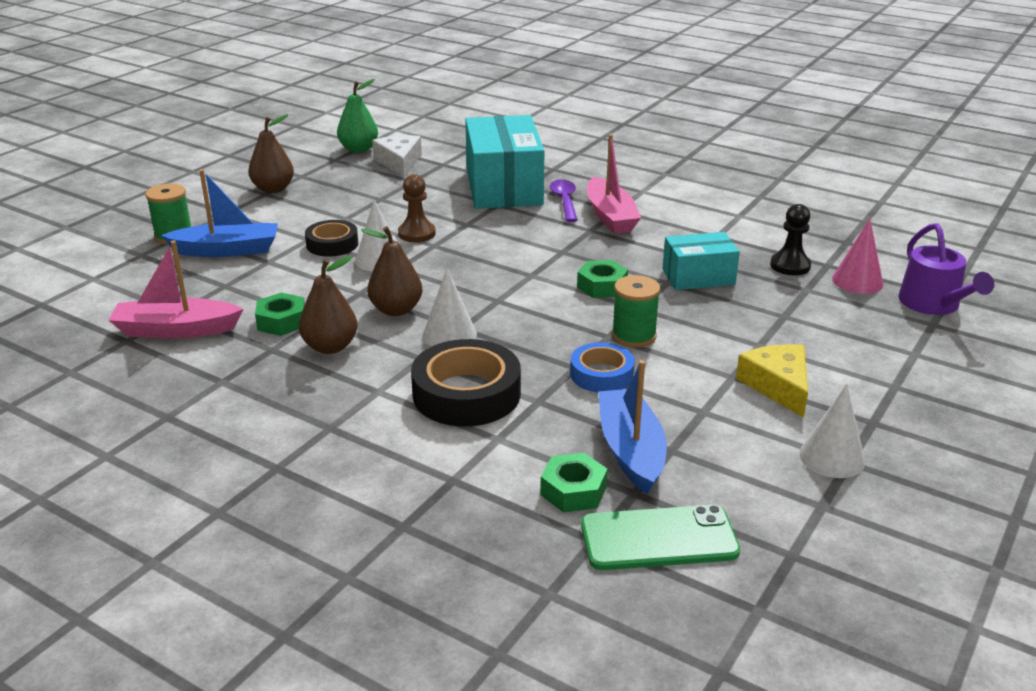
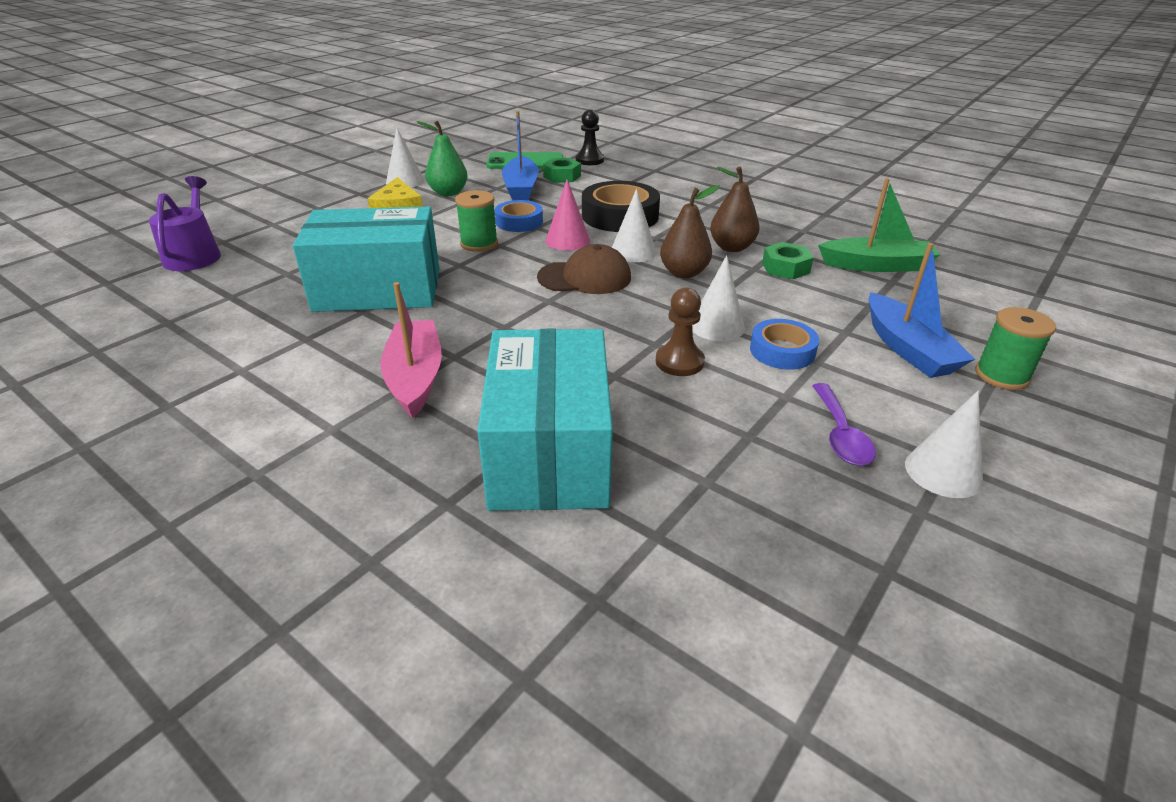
camera: 175 degrees left, 5 degrees up
(176, 330) = (876, 265): pink boat -> green boat
(227, 250) = (908, 349): blue boat -> blue boat turned 105 degrees counterclockwise
(273, 189) = (943, 472): brown pear -> white cone
(332, 244) = (782, 351): black tape -> blue tape
(358, 149) = (854, 615): green pear -> green pear (448, 193)
(399, 162) = (745, 547): white cheese -> none
(500, 299) = (585, 277): none -> brown cap
(564, 201) = (464, 412): purple spoon -> purple spoon (840, 434)
(602, 286) = (481, 285): green nut -> none
(698, 277) = (378, 289): turquoise box -> turquoise box, size x1.79
(790, 266) = (271, 296): black pawn -> black pawn (589, 160)
(857, 281) = (227, 278): pink cone -> pink cone (567, 240)

